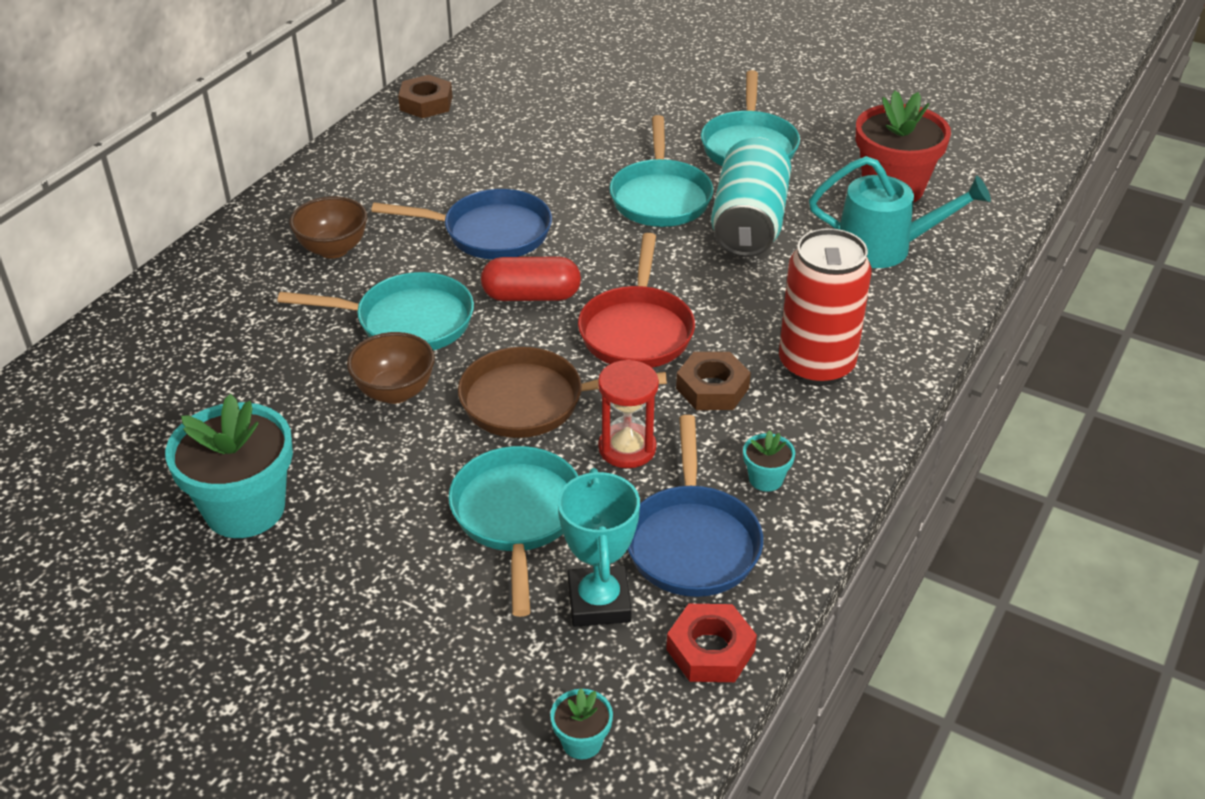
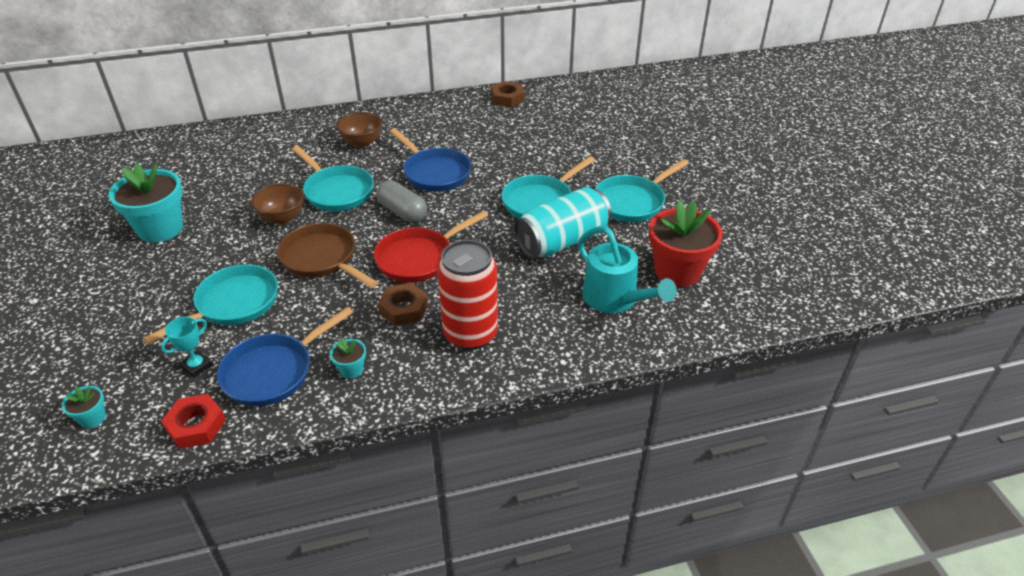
camera: 45 degrees right, 0 degrees up
(531, 296) = (402, 212): red capsule -> grey capsule
(599, 602) = (196, 366): turquoise trophy -> turquoise trophy, size x0.61
(627, 448) = (321, 308): red hourglass -> none

